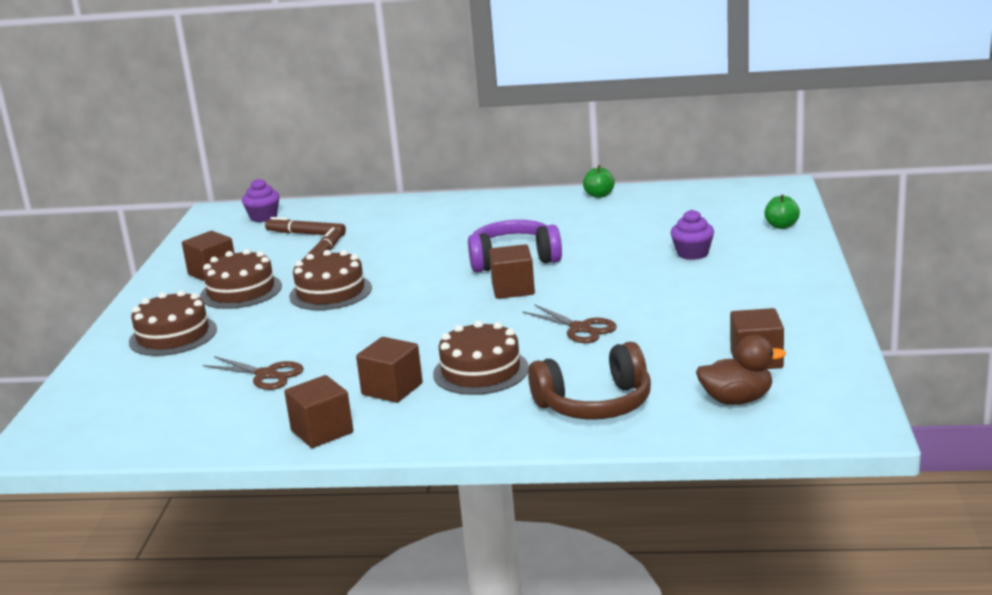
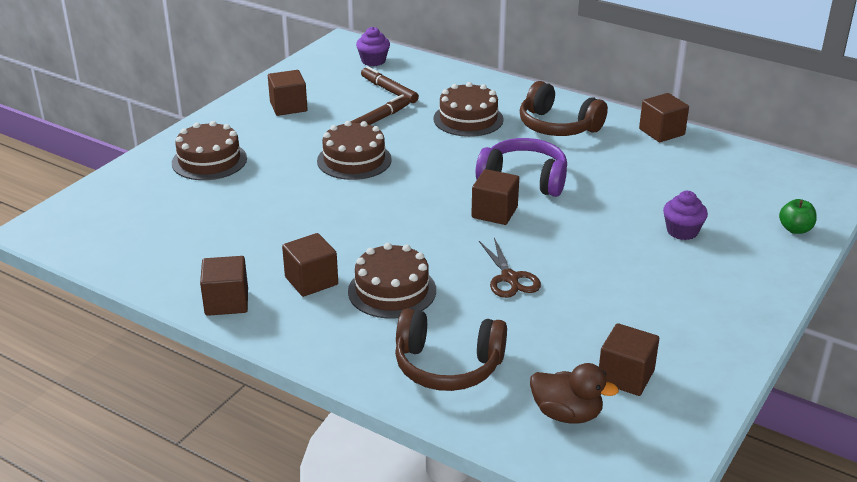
camera: 25 degrees right, 10 degrees up
(241, 291) = (292, 133): brown cake -> brown cake (468, 119)
(267, 375) = (238, 228): brown scissors -> none
(501, 216) = (557, 126): none -> brown headphones
(599, 195) = (661, 132): green apple -> brown cube

